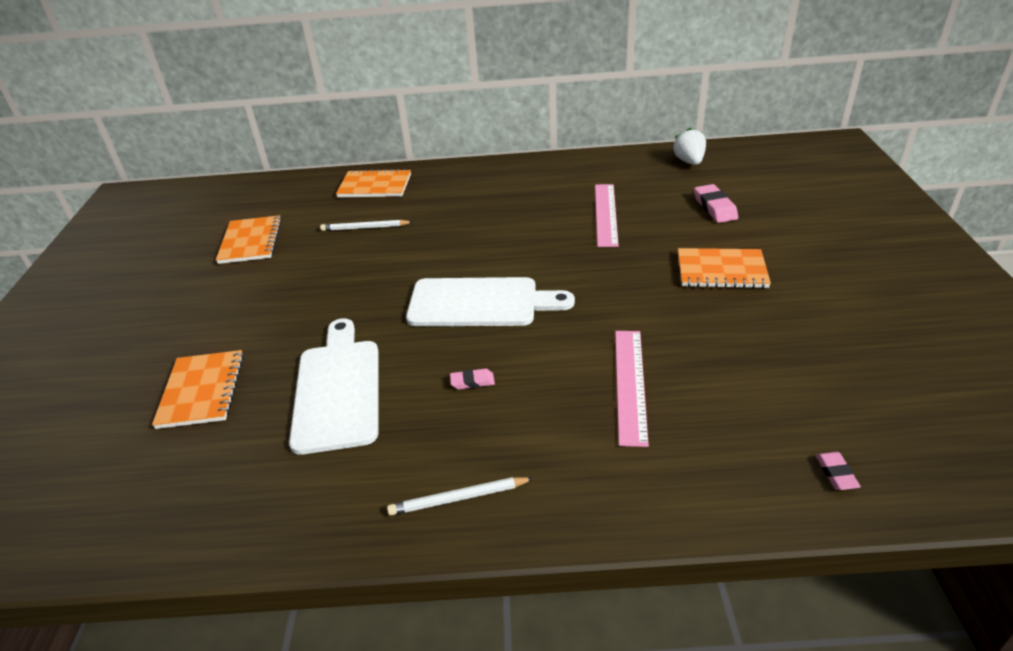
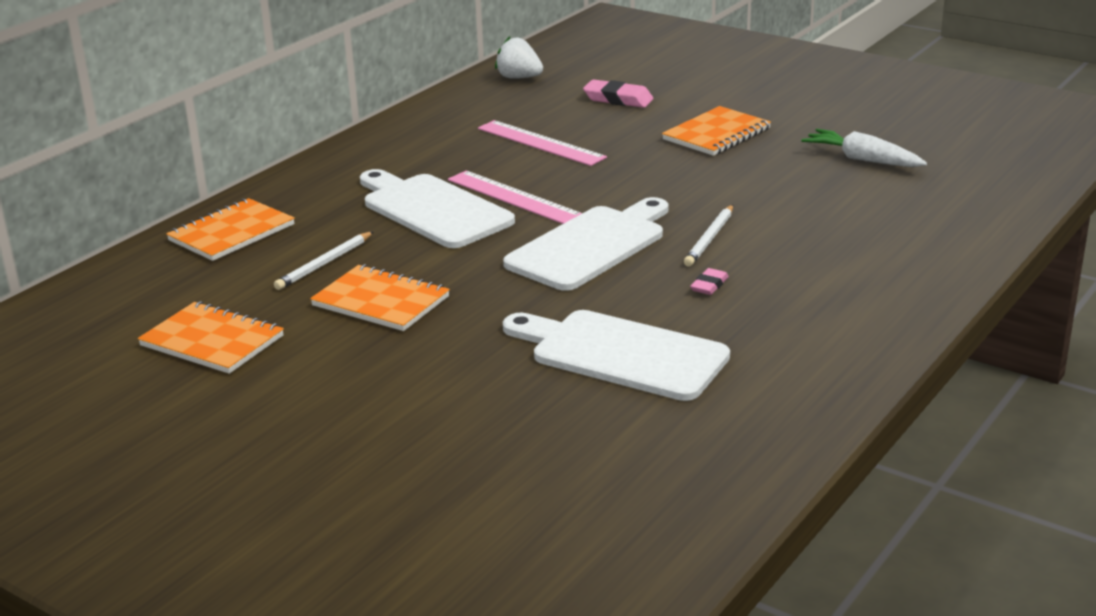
camera: 55 degrees left, 10 degrees down
(202, 391) = (504, 434): orange notebook -> orange notebook (381, 301)
(458, 498) = (854, 335): white pencil -> white pencil (710, 238)
(467, 225) = (433, 209): none -> white cutting board
(630, 384) = (810, 222): pink ruler -> pink ruler (514, 197)
(783, 360) = (862, 159): none -> white carrot
(836, 473) = (998, 192): pink eraser -> none

